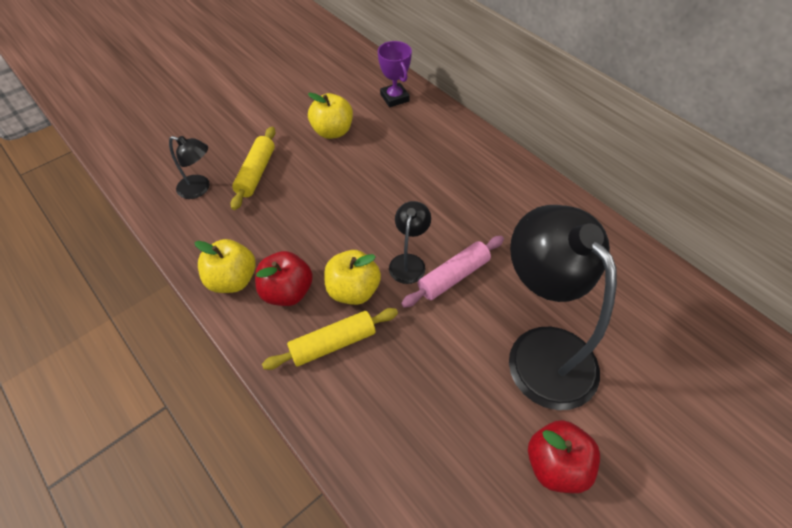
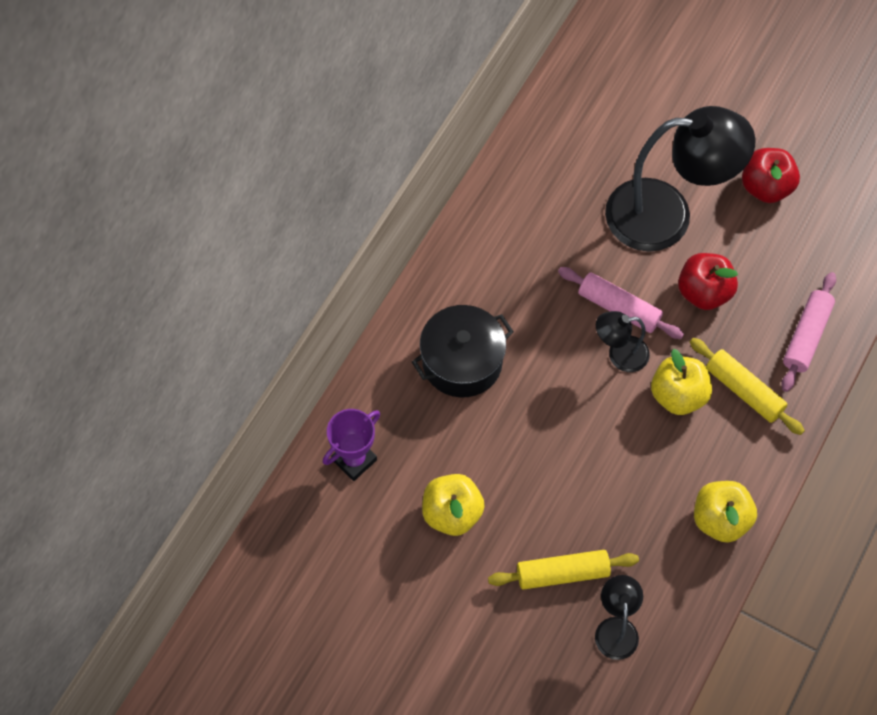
camera: 110 degrees left, 10 degrees up
(287, 292) = (709, 458): red apple -> red apple (704, 292)
(363, 426) = (806, 336): none -> pink rolling pin
(443, 165) = (462, 362): none -> black pot
(541, 350) = (667, 215): black lamp -> black lamp turned 135 degrees counterclockwise

